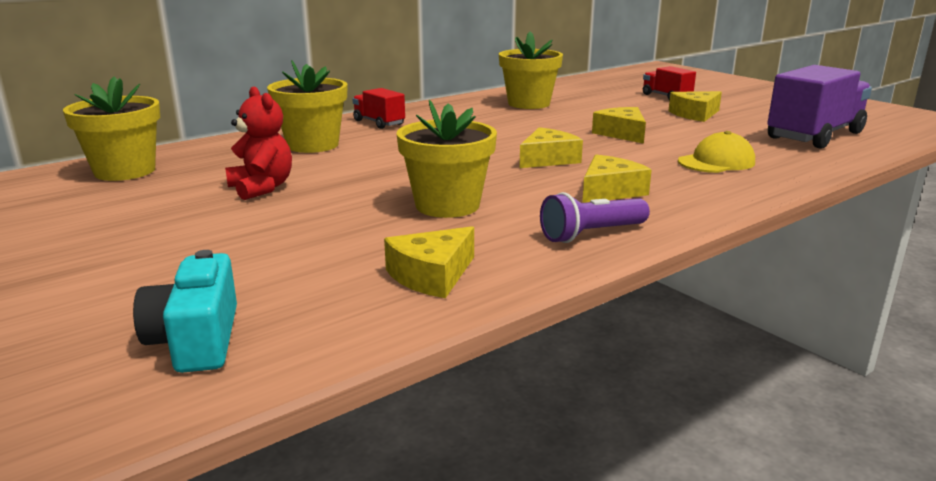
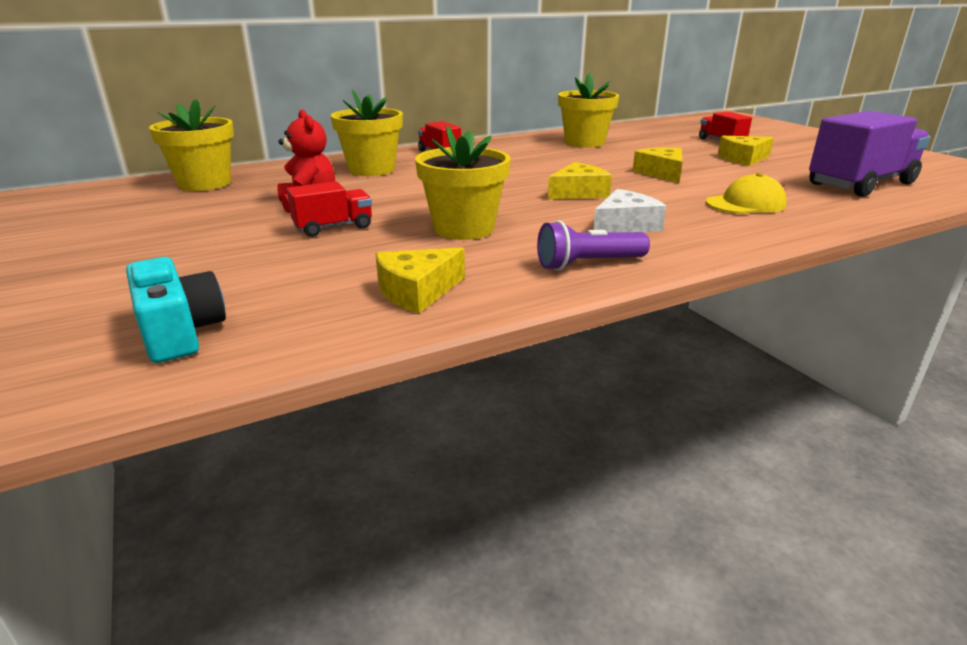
camera: 10 degrees right, 5 degrees up
(196, 340) = (180, 332): turquoise camera -> turquoise camera turned 150 degrees clockwise
(305, 213) = (333, 227): none -> red truck
(610, 191) = (625, 225): yellow cheese -> white cheese

